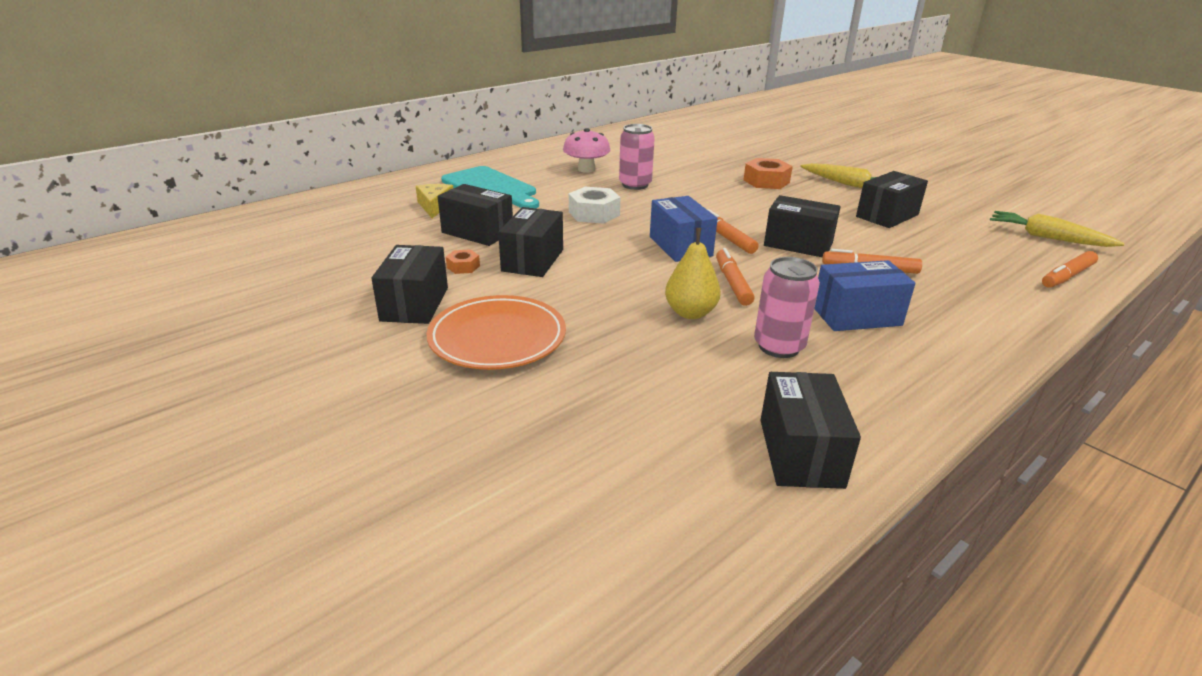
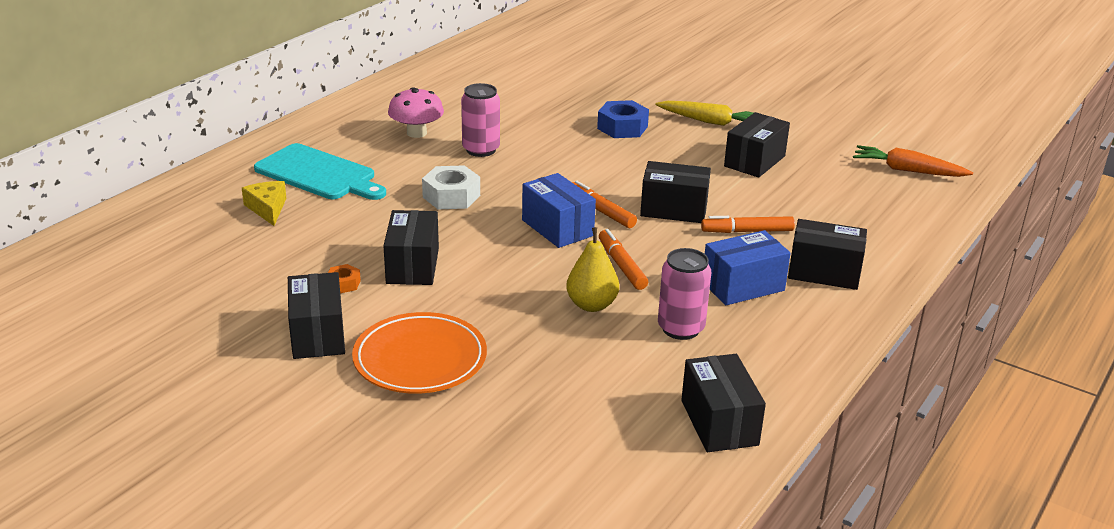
camera: 15 degrees left, 0 degrees up
(477, 232) = (335, 238): black box -> black box (824, 272)
(766, 181) = (622, 127): orange nut -> blue nut
(1047, 238) = (907, 170): yellow carrot -> orange carrot
(1067, 276) = (924, 215): orange marker -> none

